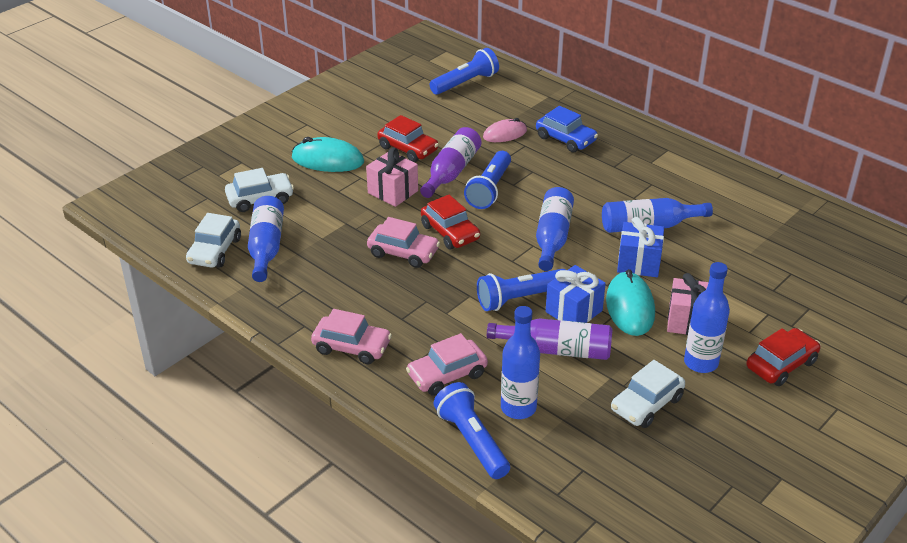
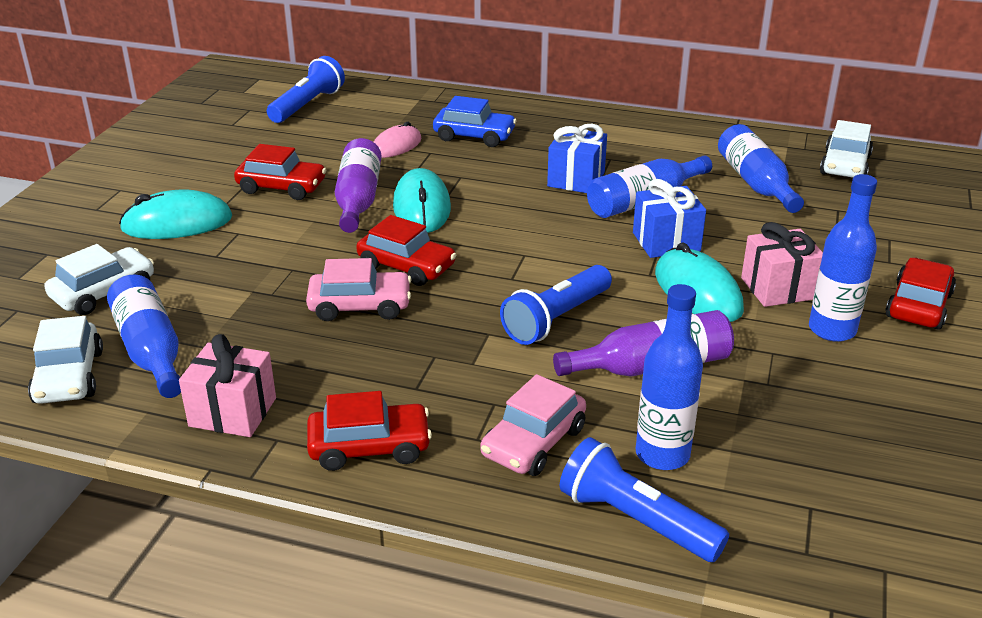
camera: 25 degrees left, 5 degrees down
(352, 347) = (369, 447): pink car -> red car
(393, 192) = (295, 239): pink gift -> pink gift (233, 412)
(489, 189) = (421, 207): blue flashlight -> turquoise mouse
(552, 237) = (541, 240): blue bottle -> blue bottle (756, 183)
(574, 311) = (635, 315): blue gift -> blue gift (576, 179)
(646, 404) = (814, 397): white car -> white car (845, 165)

